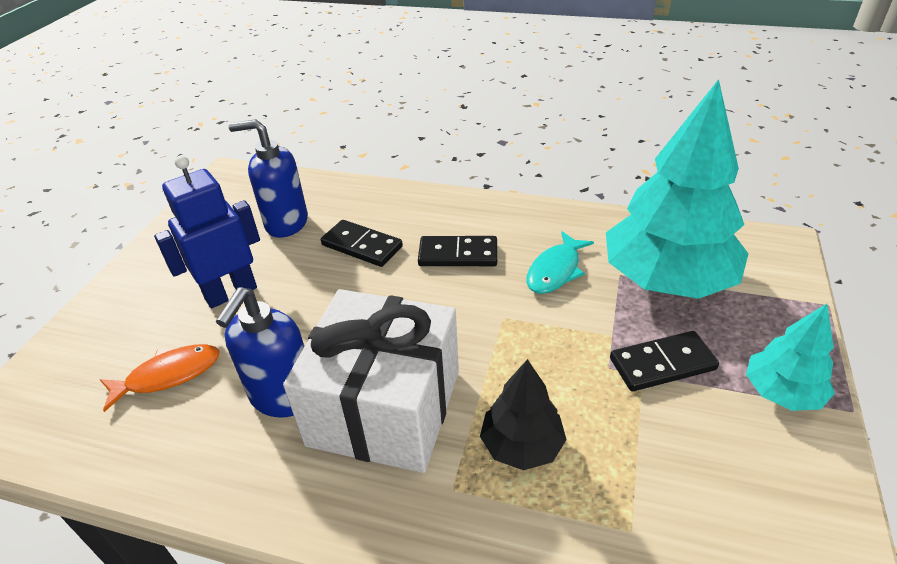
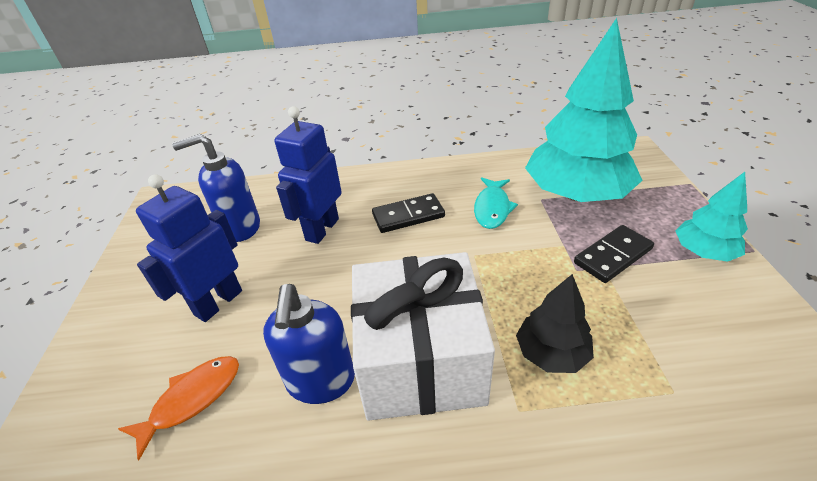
camera: 20 degrees left, 0 degrees up
(362, 246) = (322, 229): black domino -> blue robot

